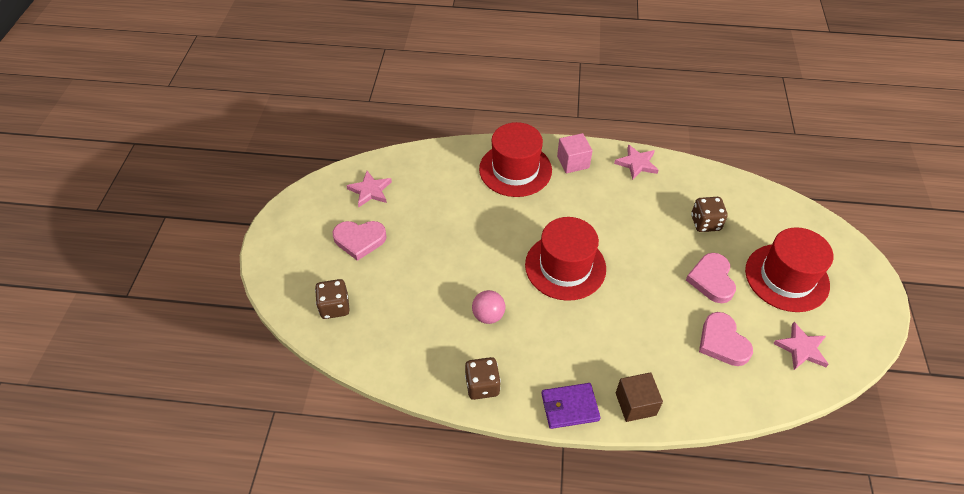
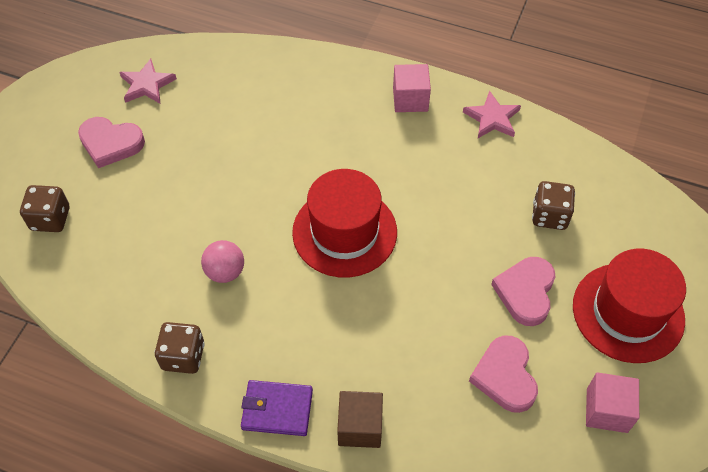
camera: 15 degrees right, 5 degrees up
(515, 169) = (333, 94): red hat -> none
(801, 348) = (606, 410): pink star -> pink cube

